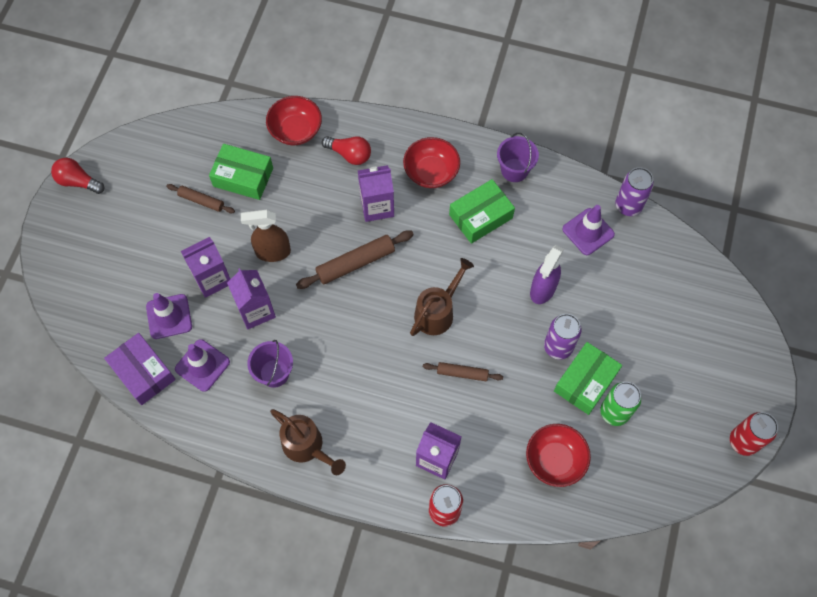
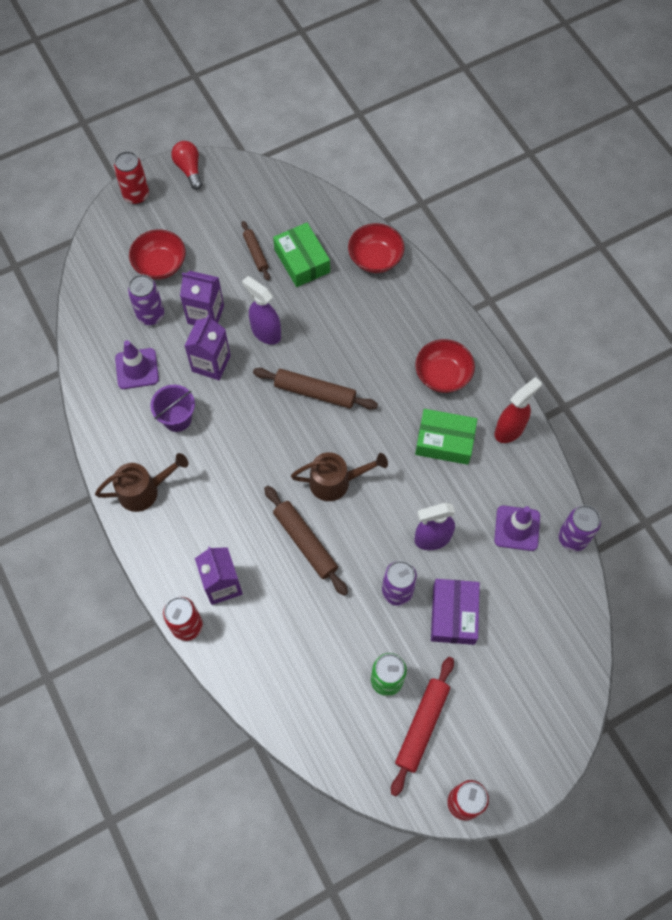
camera: 45 degrees right, 0 degrees up
(55, 237) = (136, 195): none -> red can
(143, 372) = (95, 338): purple box -> purple box (453, 614)
(169, 316) = (150, 315): purple traffic cone -> purple can
(272, 252) = (265, 332): brown spray bottle -> purple spray bottle
(307, 447) = (145, 490): brown watering can -> brown watering can turned 105 degrees counterclockwise
(349, 154) = (395, 309): red light bulb -> none
(377, 206) = (374, 365): purple carton -> none
(462, 373) = (305, 542): brown rolling pin -> brown rolling pin, size x1.66
(514, 170) = (509, 430): purple bucket -> red spray bottle
(555, 460) = (303, 670): red bowl -> red bowl (160, 264)
(585, 382) = (389, 637): green box -> none
(667, 419) = (422, 726): none -> red rolling pin

